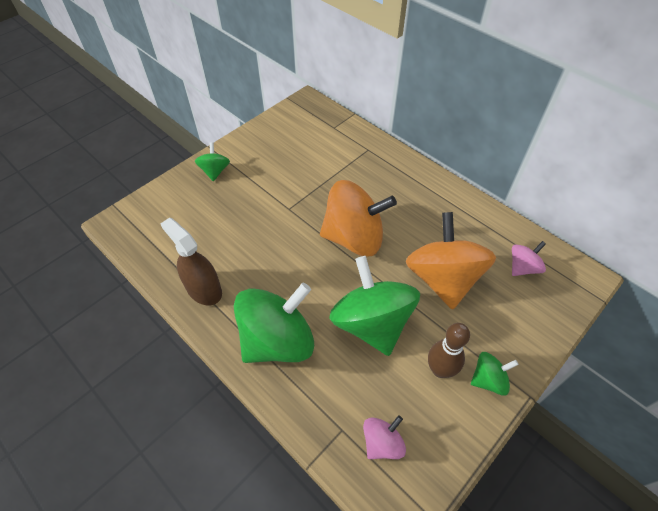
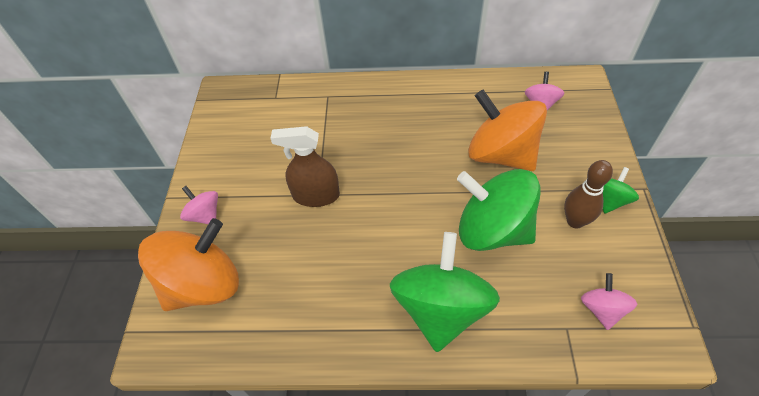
camera: 40 degrees left, 0 degrees up
(204, 289) = (326, 326): brown spray bottle -> brown spray bottle (316, 195)
(215, 171) = (205, 215): green spinning top -> pink spinning top
(354, 238) = (401, 175): orange spinning top -> orange spinning top (204, 284)

